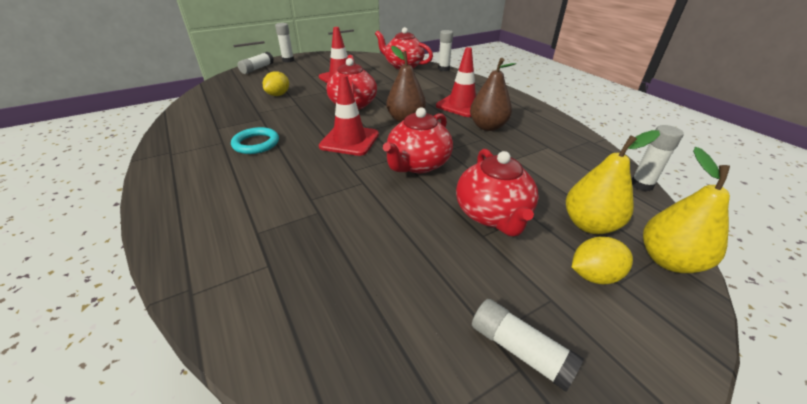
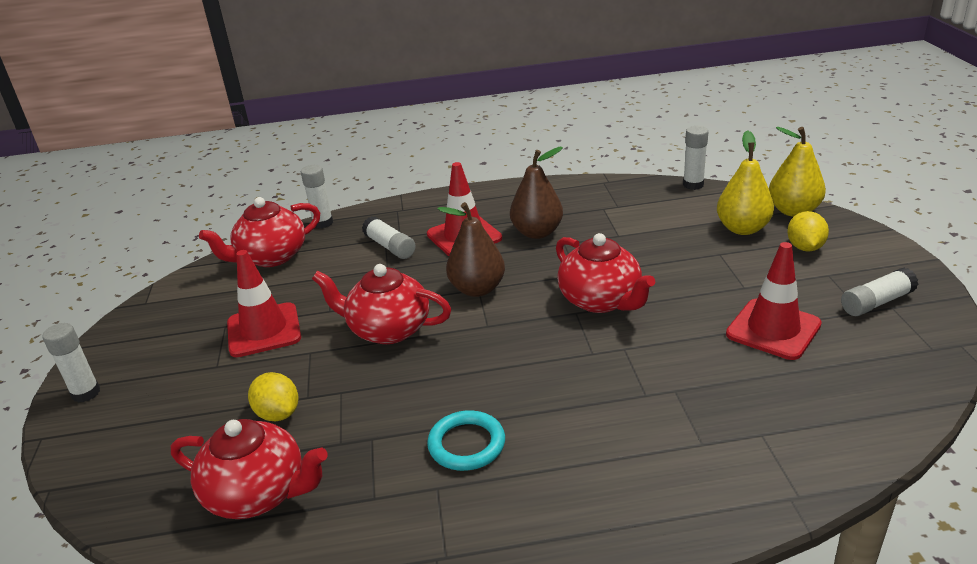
camera: 65 degrees left, 5 degrees down
(257, 69) = (92, 443): white glue stick -> white glue stick (390, 246)
(349, 140) = (510, 347): red traffic cone -> red traffic cone (773, 329)
(492, 215) = (715, 273): red teapot -> red teapot (258, 493)

